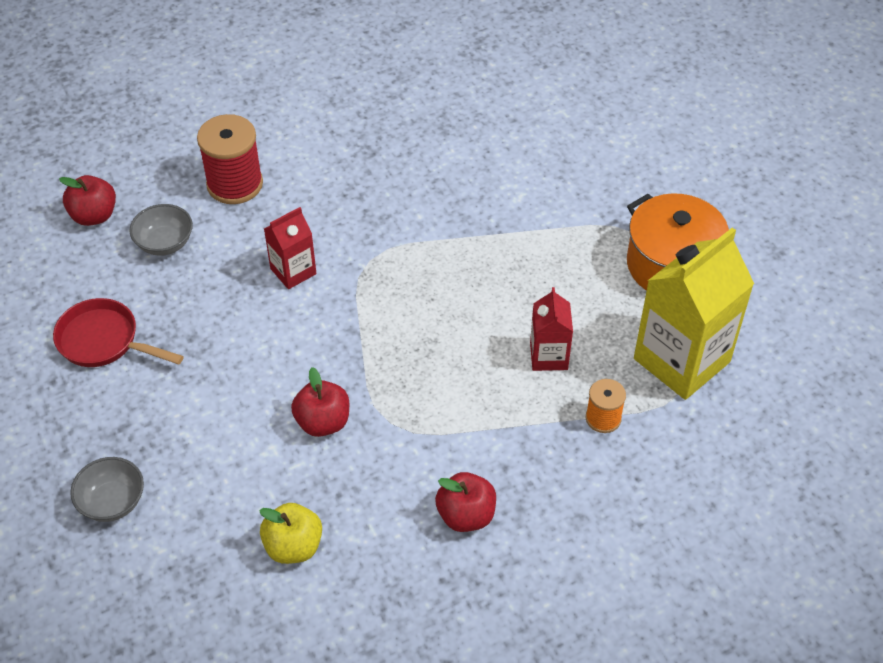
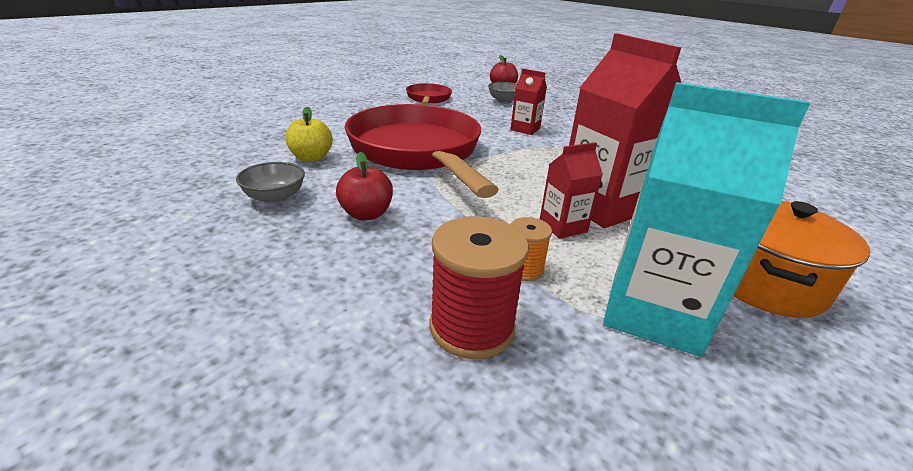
camera: 65 degrees right, 20 degrees down
(112, 502) = (325, 113): grey bowl -> grey bowl (275, 197)
(235, 184) = (565, 109): red spool -> red spool (472, 327)
(323, 422) = (418, 152): red apple -> red pan
(524, 303) = (602, 206): none -> red carton
(681, 360) = (653, 312): yellow carton -> turquoise carton

